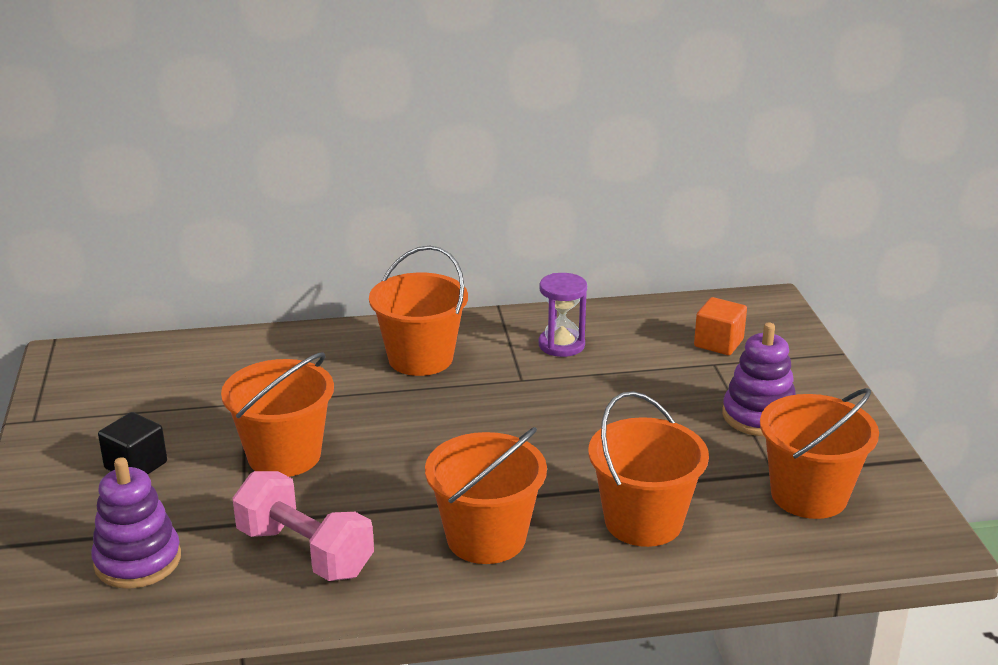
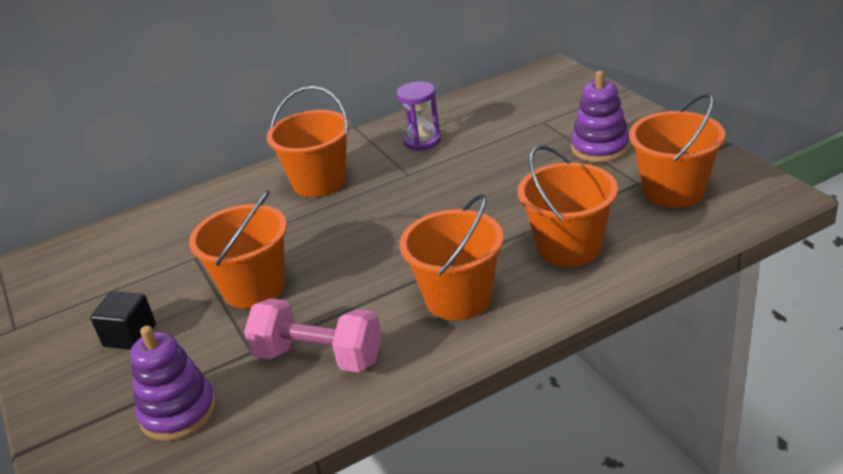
camera: 15 degrees left, 5 degrees up
(718, 343) = (536, 106): orange cube -> none

